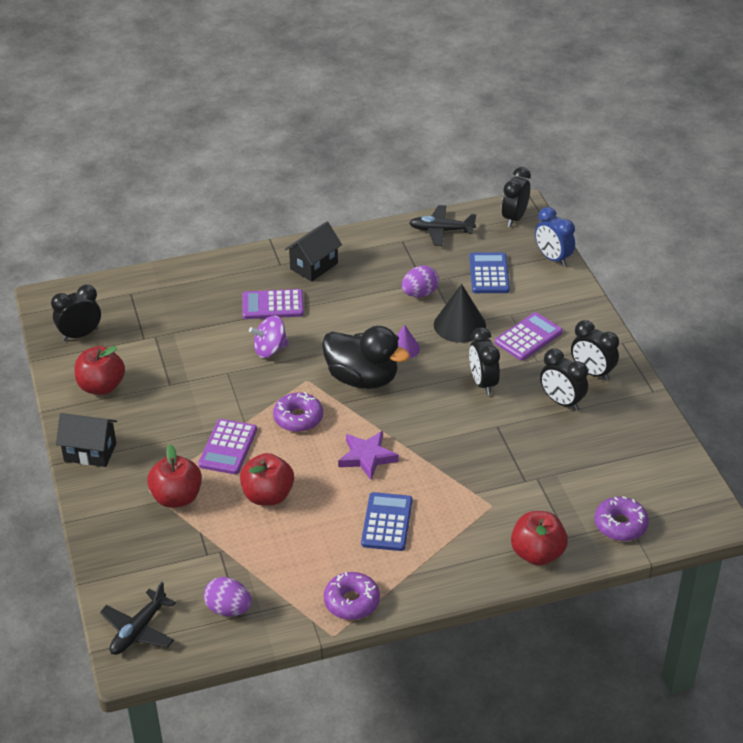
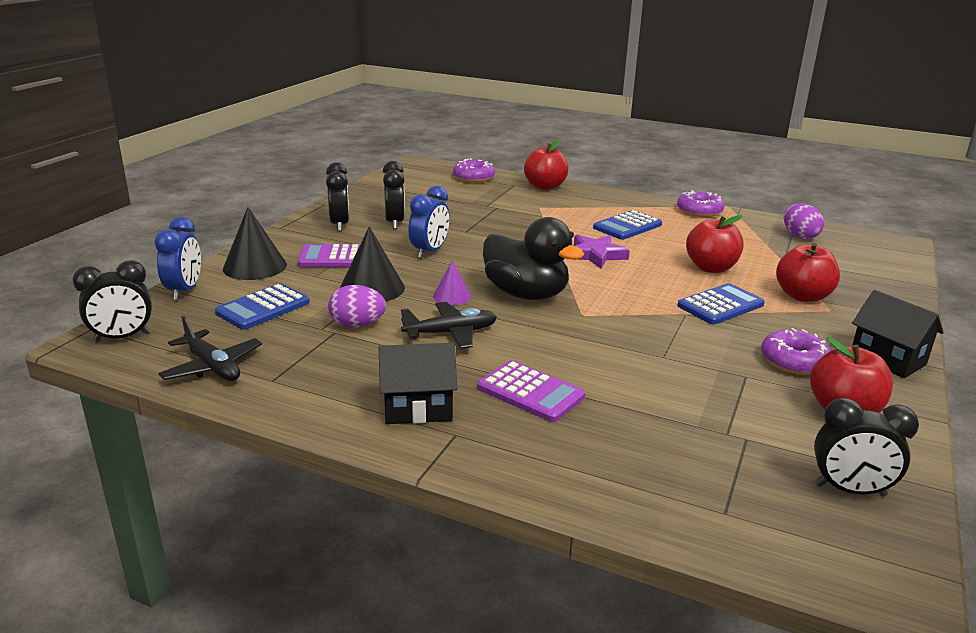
camera: 140 degrees left, 15 degrees down
(138, 630) = (885, 251): black plane -> black plane (451, 333)
(228, 447) = (720, 305): purple calculator -> blue calculator
(270, 350) = (589, 353): purple spinning top -> none
(298, 418) = (626, 296): purple donut -> purple donut (794, 361)
(362, 378) = (526, 294): black duck -> black duck turned 150 degrees clockwise
(483, 383) = (429, 252): black clock -> blue clock
(558, 298) = (254, 266): none -> black cone

